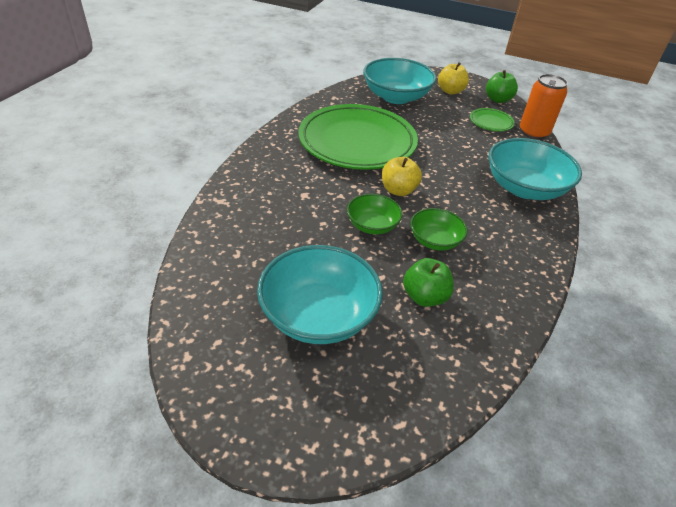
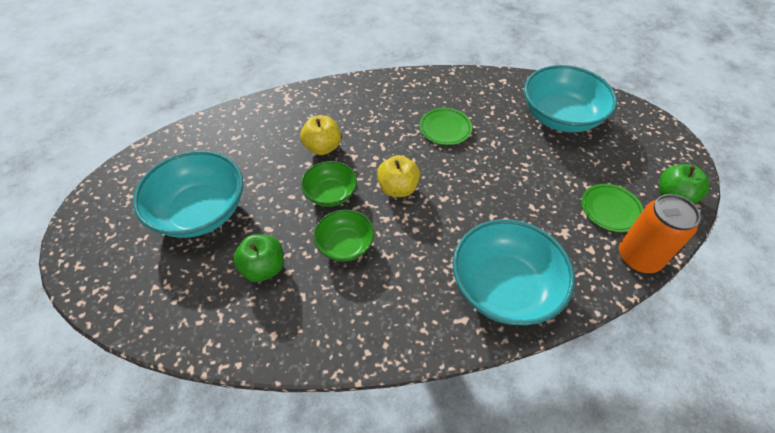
camera: 60 degrees right, 10 degrees up
(357, 142) = (445, 128): green plate -> green plate, size x0.41
(450, 91) = (633, 150): yellow apple -> yellow apple (322, 147)

